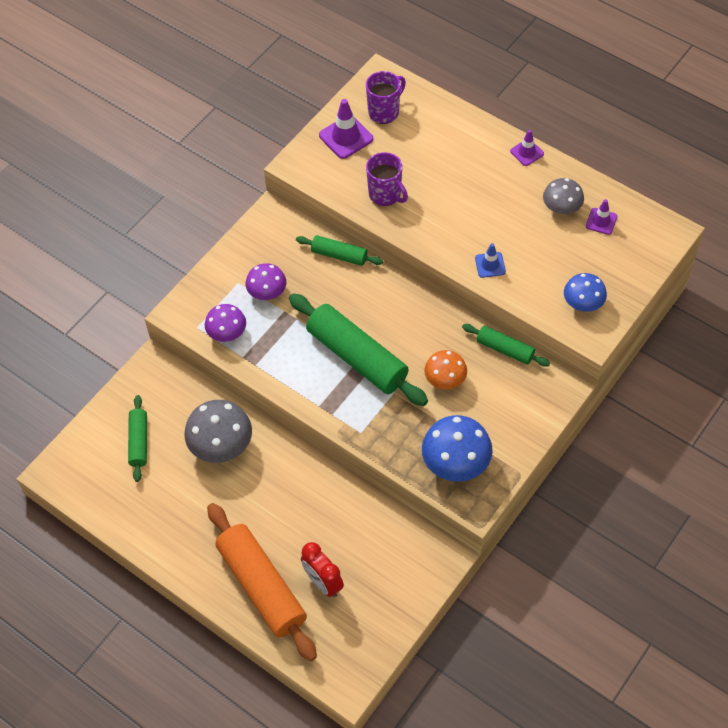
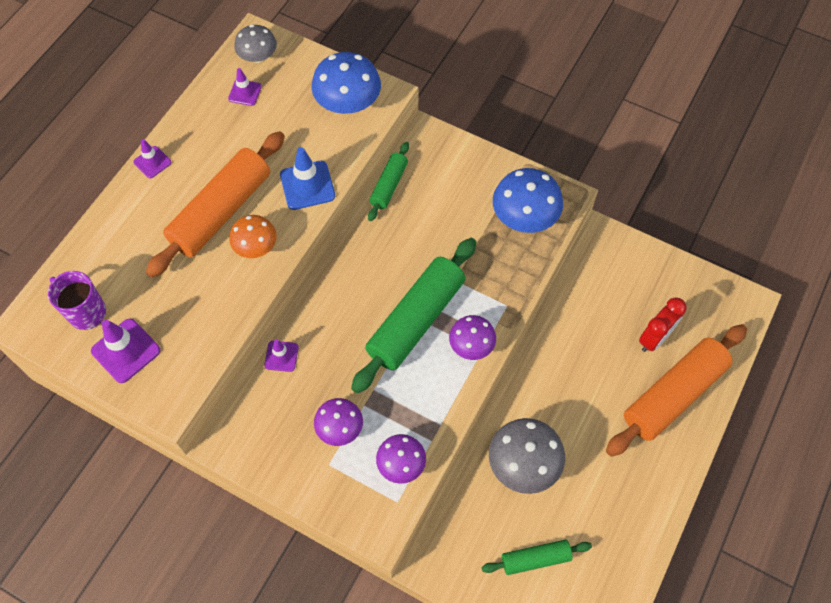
camera: 100 degrees left, 5 degrees up
(325, 398) = (471, 345): none -> purple mushroom
(339, 255) = (281, 356): green rolling pin -> purple traffic cone
(385, 194) = (215, 296): purple mug -> none
(445, 379) = (431, 235): orange mushroom -> orange mushroom (256, 247)
(469, 200) = (221, 211): none -> orange rolling pin
(490, 265) = (307, 185): blue traffic cone -> blue traffic cone, size x1.65
(561, 208) = (228, 127): grey mushroom -> grey mushroom (258, 57)
(583, 303) = (348, 103): blue mushroom -> blue mushroom, size x1.58

